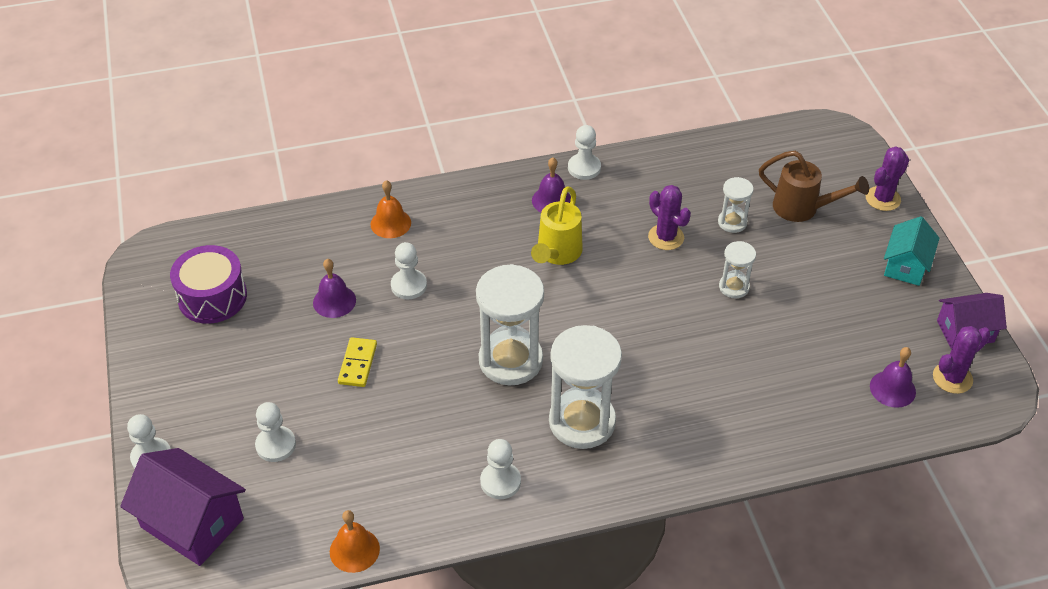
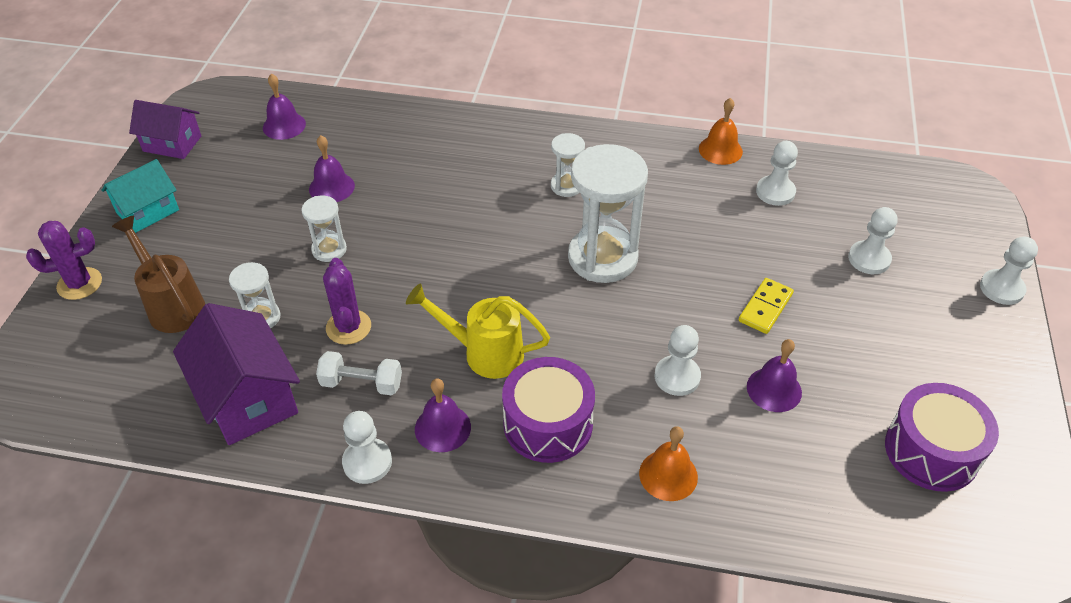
camera: 155 degrees left, 0 degrees up
(192, 523) = (957, 221): purple house -> purple house (247, 397)
(354, 550) = (810, 160): orange bell -> orange bell (720, 150)
(484, 225) = (548, 424): none -> purple drum
(500, 481) = (664, 167): white pawn -> white pawn (775, 192)
(557, 254) = (484, 353): yellow watering can -> yellow watering can turned 120 degrees counterclockwise
(582, 422) = (566, 186): white hourglass -> white hourglass, size x0.50
(625, 207) = (361, 383): none -> white dumbbell
(785, 341) = (331, 187): none -> purple bell
(952, 378) = (228, 117): purple cactus -> none

